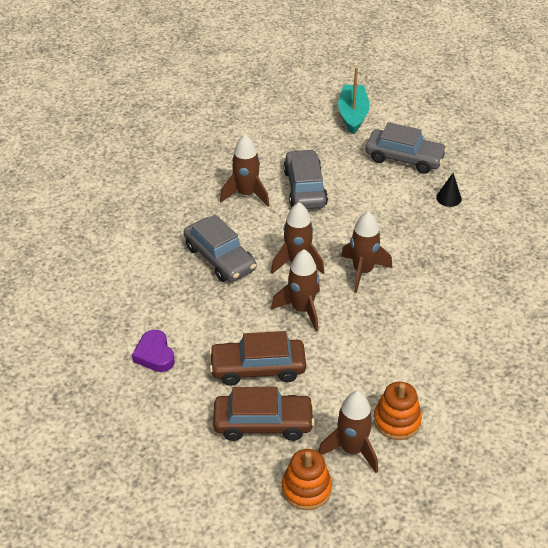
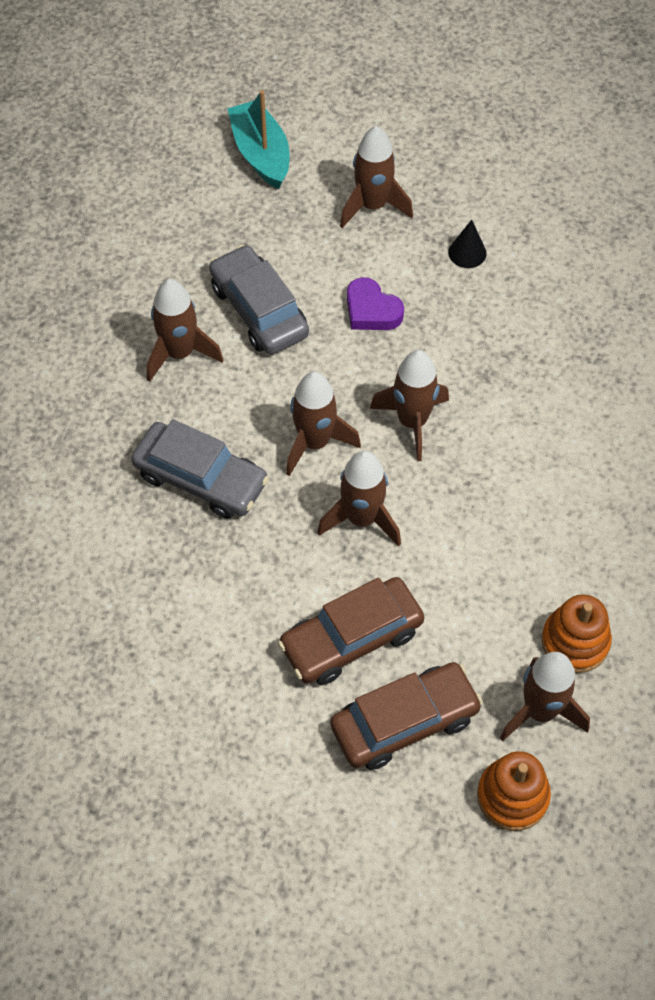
camera: 25 degrees left, 15 degrees up
(155, 355) = (196, 678): purple heart -> purple heart (371, 310)
(404, 158) = (373, 206): grey car -> brown rocket

